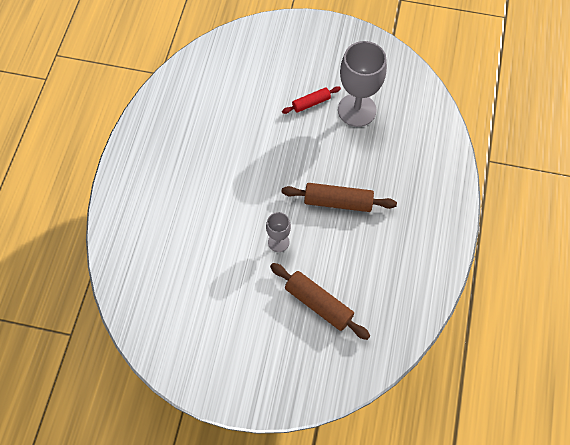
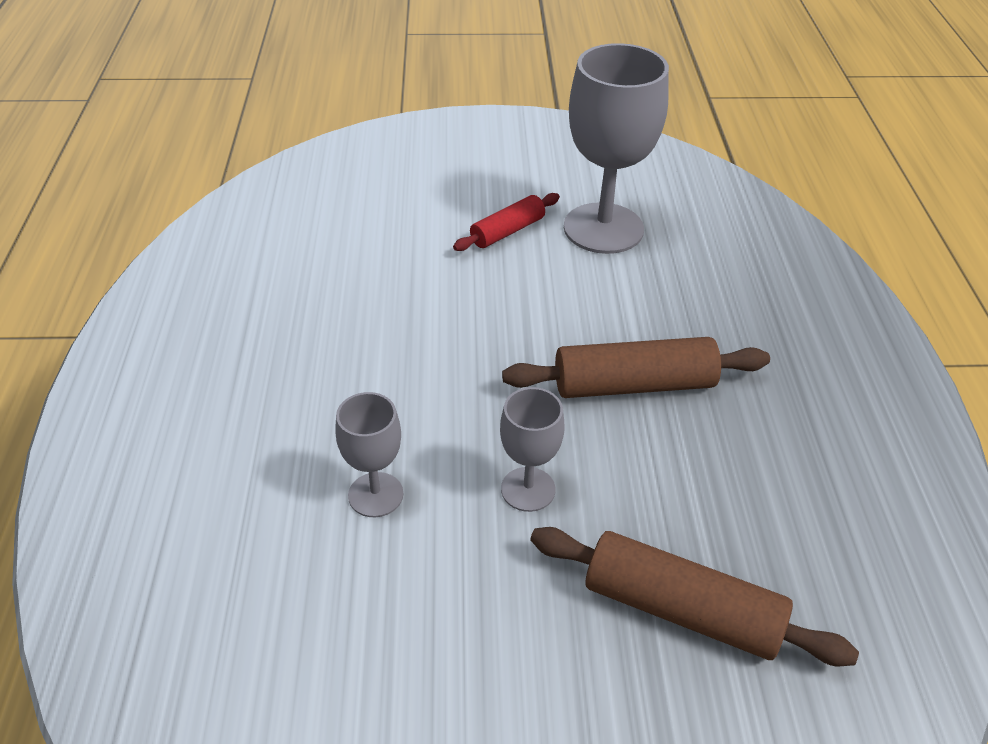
camera: 15 degrees left, 20 degrees down
(220, 231) = (375, 495): none -> grey goblet

